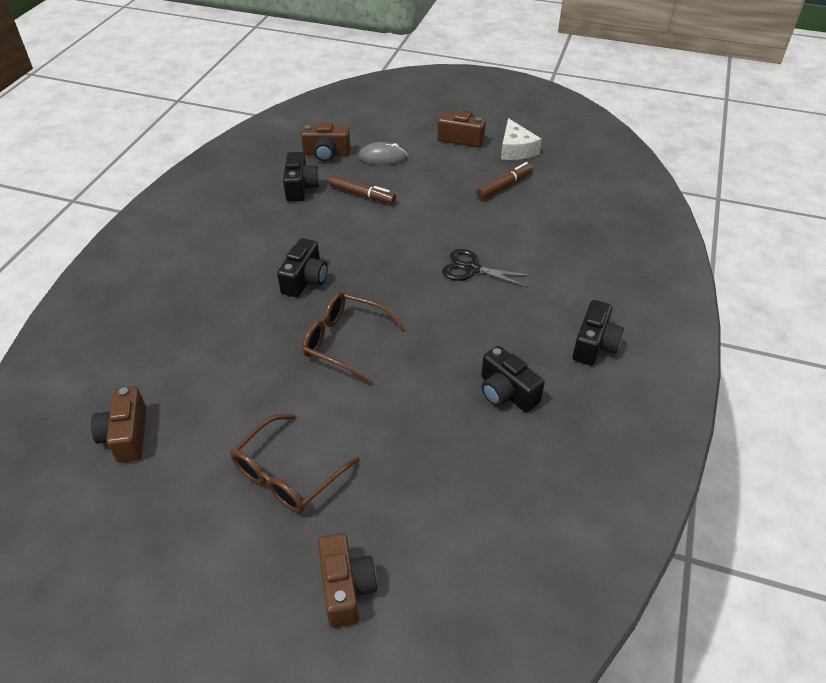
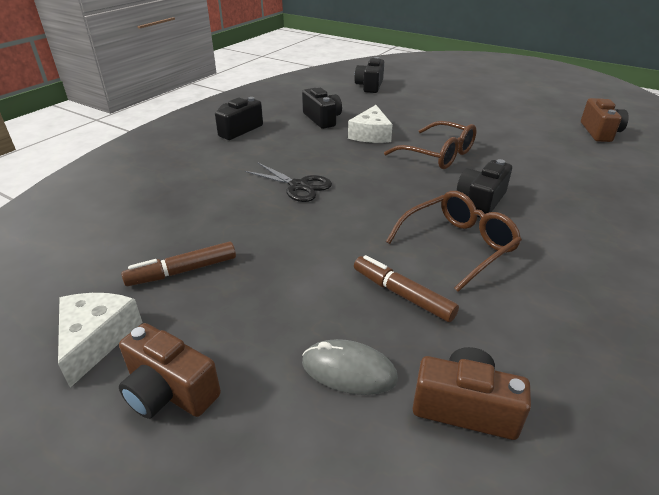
camera: 165 degrees left, 10 degrees down
(288, 473) = (477, 109): brown glasses -> brown glasses (457, 246)
(301, 187) = (507, 328): black camera -> black camera (370, 86)
(346, 588) = (442, 81): brown camera -> none
(430, 368) = (371, 134): none -> white cheese

